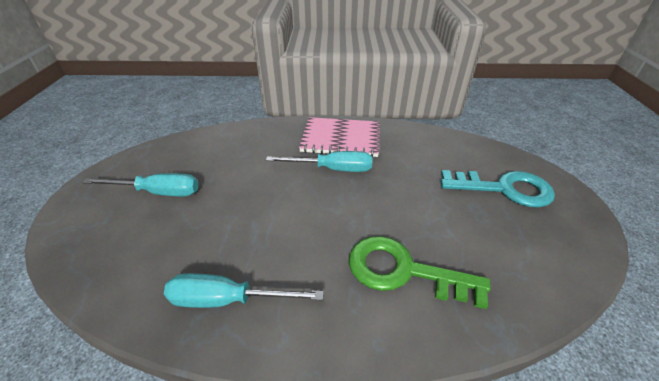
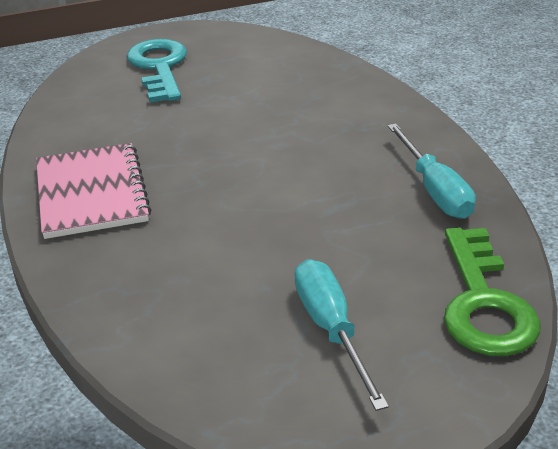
camera: 110 degrees left, 5 degrees down
(332, 169) = (179, 181): turquoise screwdriver -> none
(403, 271) = (321, 107): green key -> green key (484, 303)

